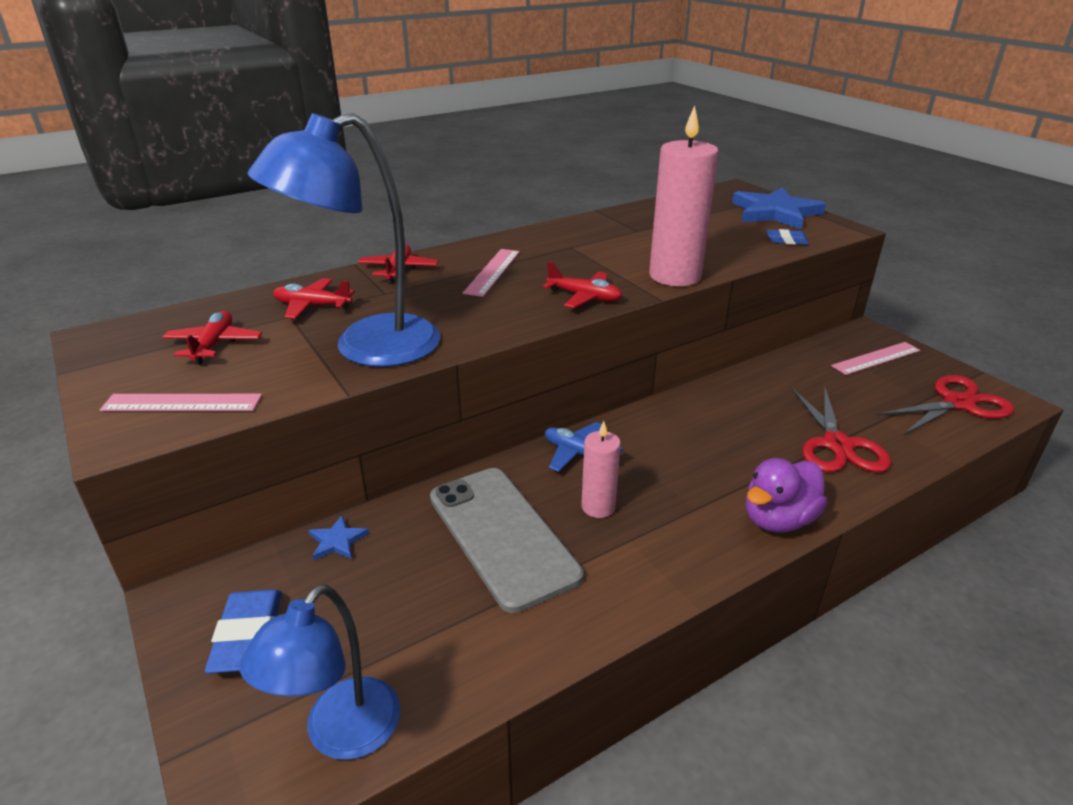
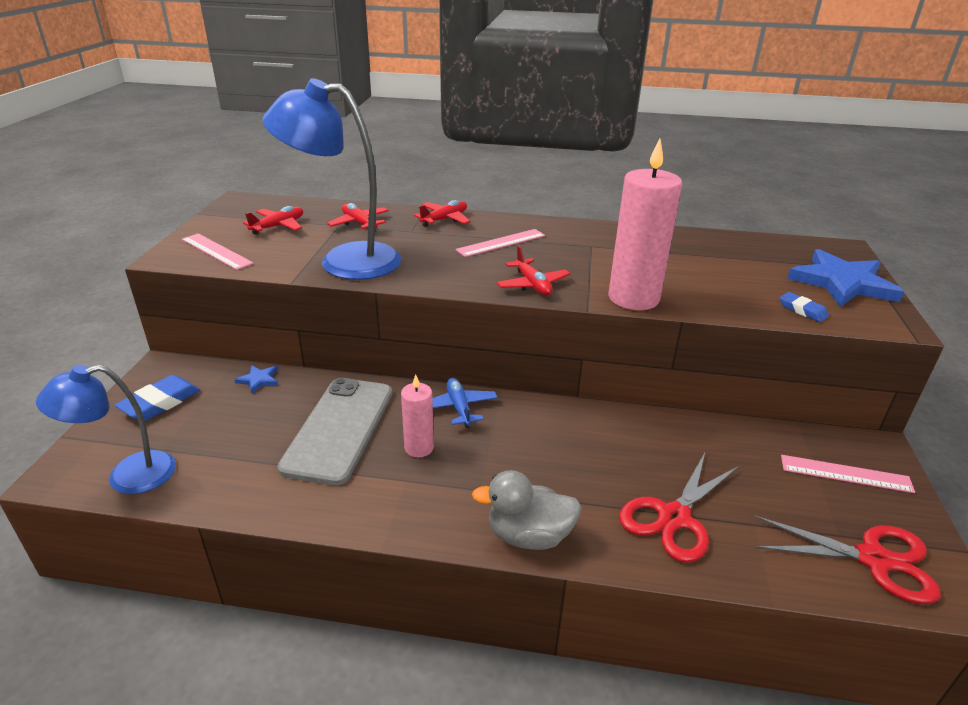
camera: 40 degrees right, 0 degrees up
(778, 519) = (528, 536): purple duck -> grey duck

